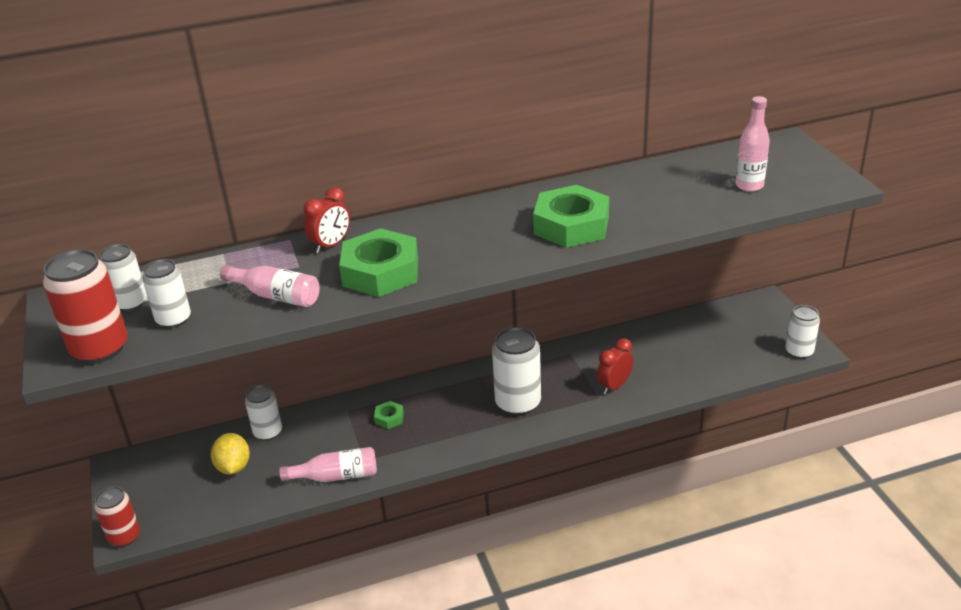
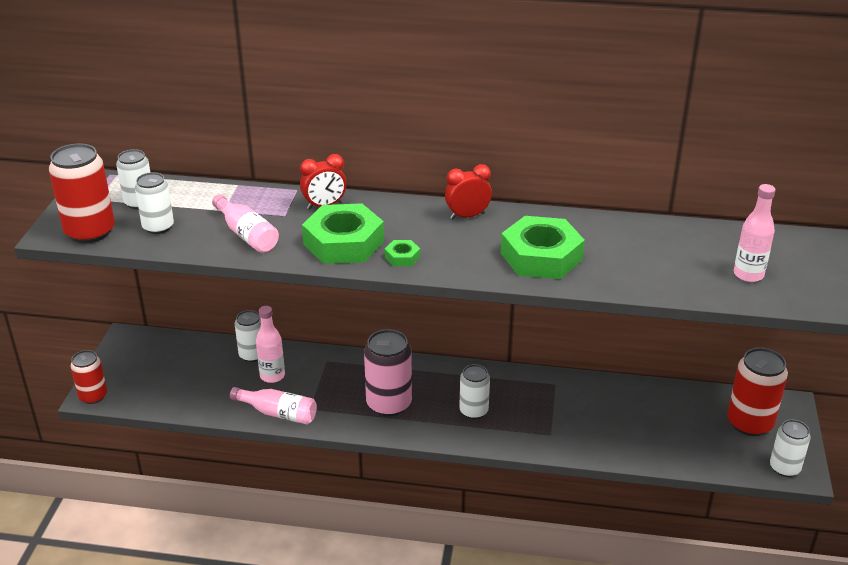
camera: 25 degrees right, 0 degrees up
(233, 467) = (207, 373): yellow lemon -> none
(303, 444) = (272, 376): none -> pink bottle
(389, 418) = (355, 381): green nut -> green nut (402, 257)
(436, 426) = (389, 404): none -> pink can
(518, 403) = (473, 411): white can -> white can, size x0.63
(614, 386) = (573, 430): red clock -> red clock (467, 216)
(747, 326) = (749, 423): none -> red can

